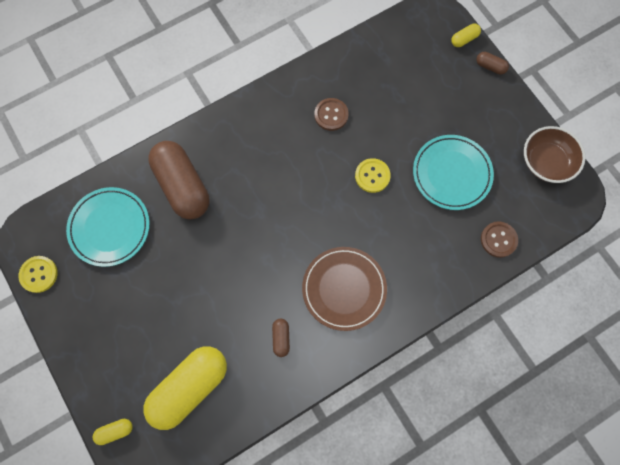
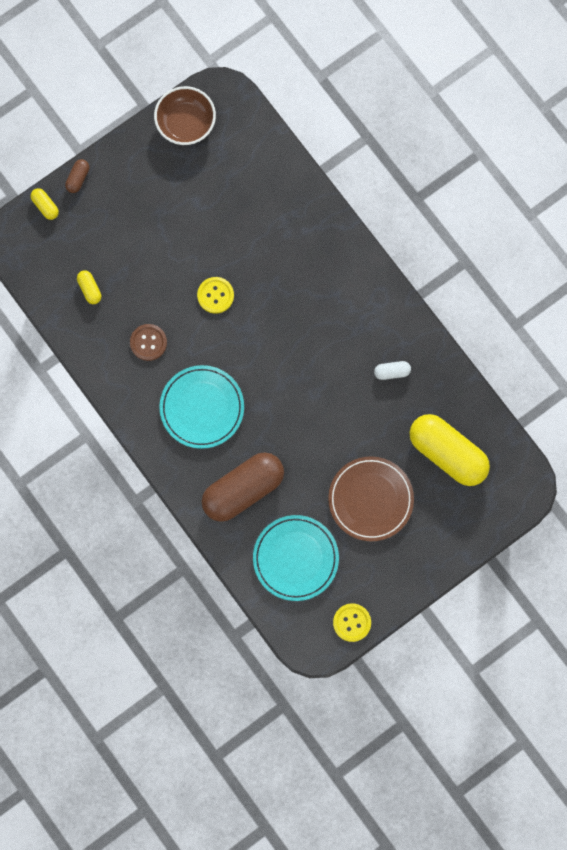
camera: 95 degrees left, 5 degrees up
(115, 431) = (494, 517): yellow capsule -> yellow capsule (89, 289)
(281, 338) = (392, 372): brown capsule -> white capsule
(344, 289) = (337, 316): brown plate -> brown plate (370, 499)
(451, 174) = (206, 216): turquoise plate -> turquoise plate (202, 408)
(498, 240) = (273, 170): brown button -> none

